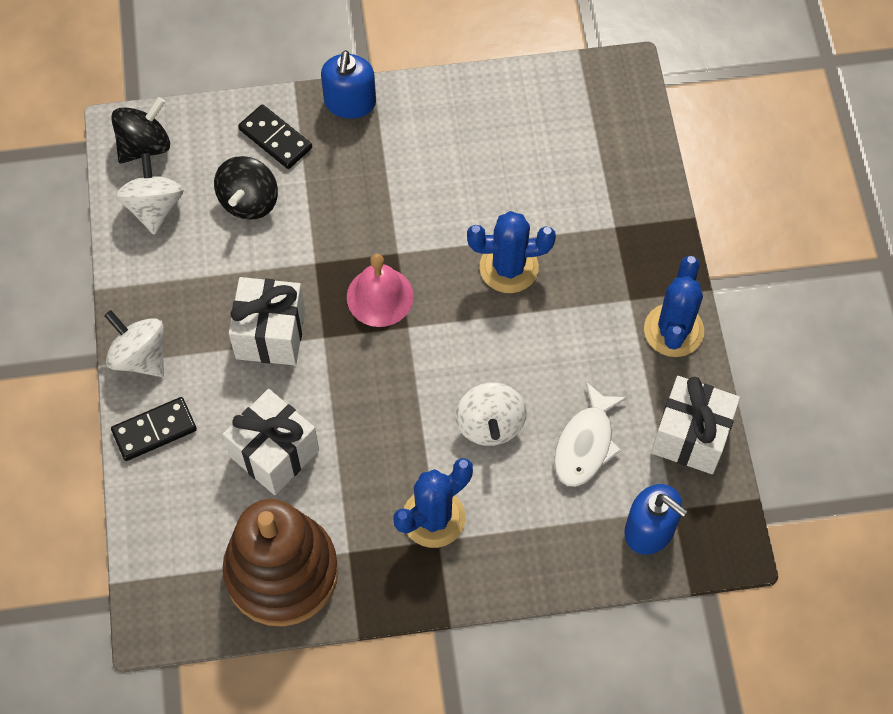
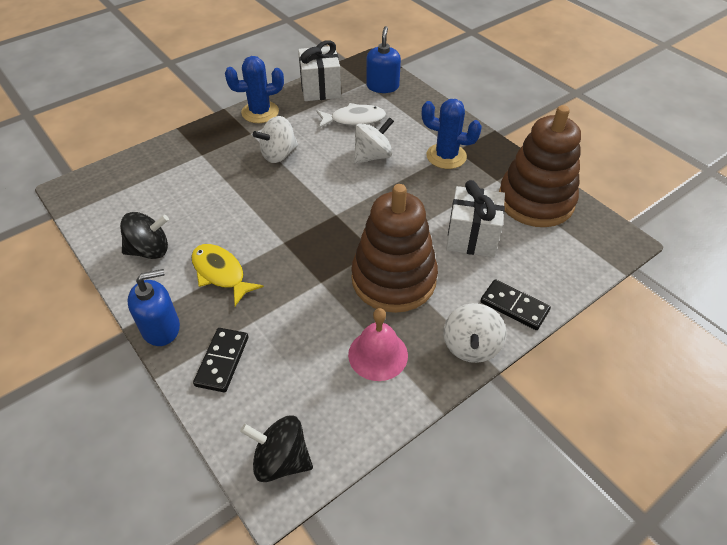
camera: 120 degrees left, 15 degrees down
(154, 207) = (339, 413): white spinning top -> white spinning top (278, 154)
(249, 201) = (293, 348): black spinning top -> black spinning top (150, 250)
(270, 334) = (393, 279): white gift -> brown stacking toy
(380, 296) = (323, 236): pink bell -> pink bell (378, 354)
(389, 176) = (220, 273): none -> yellow fish
(509, 267) = (260, 187): blue cactus -> none

